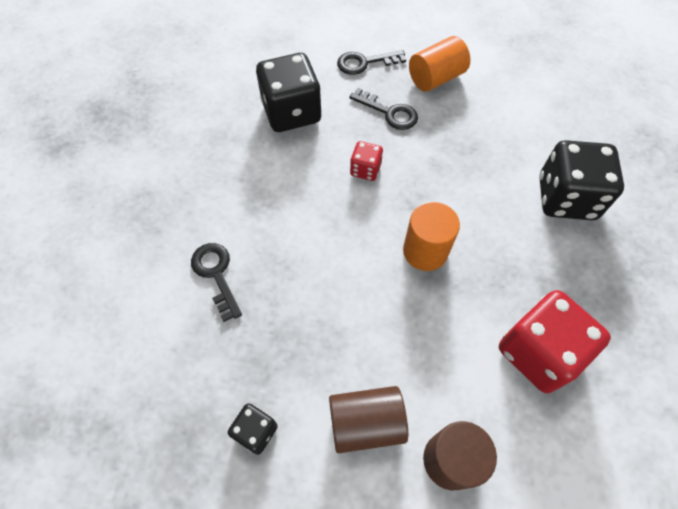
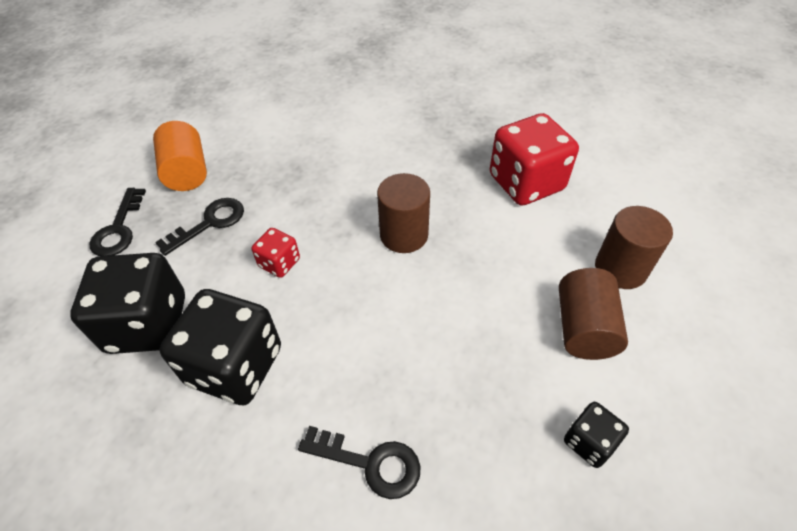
camera: 75 degrees left, 10 degrees down
(216, 274) = (370, 463): black key -> black key turned 150 degrees counterclockwise
(425, 251) = (404, 235): orange cylinder -> brown cylinder
(566, 198) = (381, 123): black dice -> black dice (235, 366)

